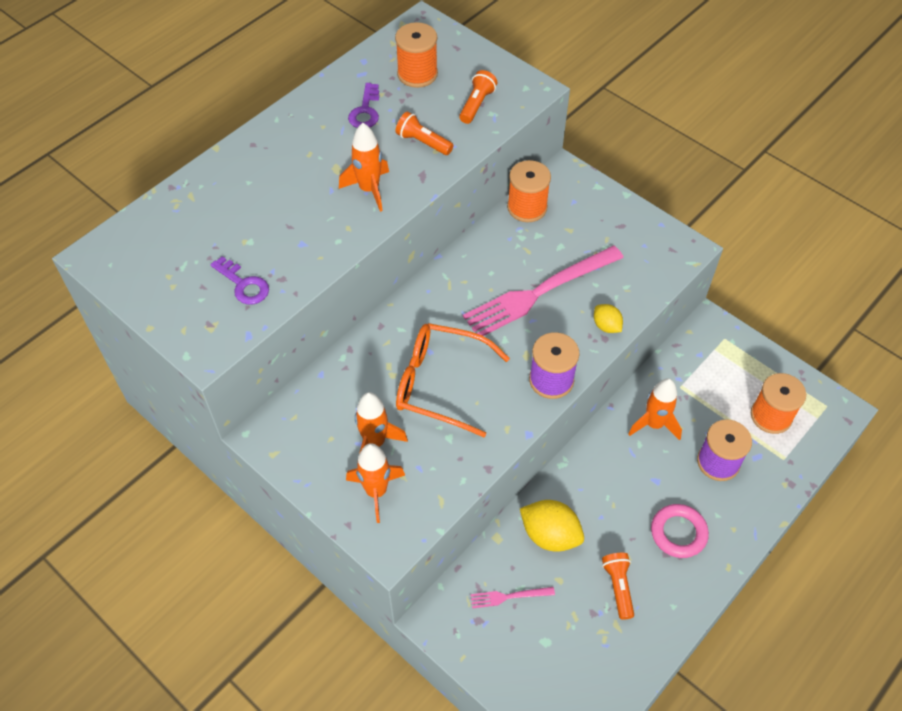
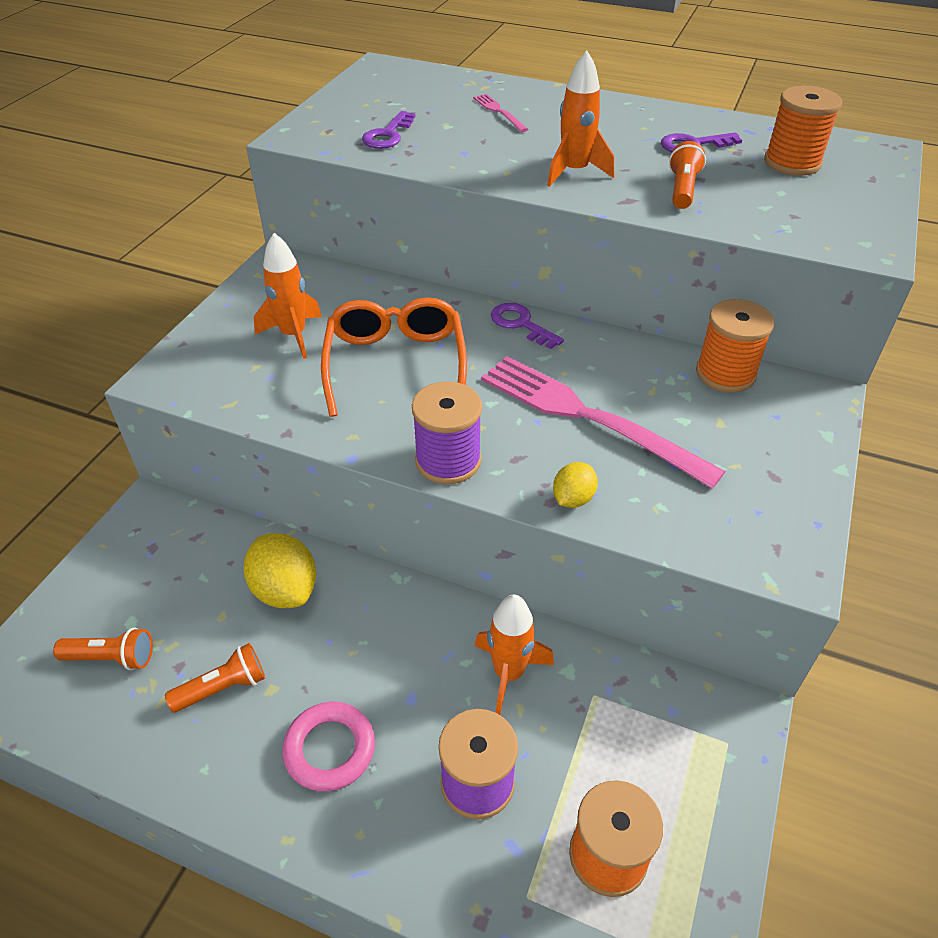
camera: 70 degrees right, 10 degrees down
(376, 491) = (229, 352): orange rocket -> none
(427, 295) = (521, 324): none -> purple key
(477, 104) = (789, 212): orange flashlight -> orange flashlight (111, 658)
(509, 596) = (188, 569): pink fork -> pink fork (499, 112)
(550, 535) = (285, 589): yellow lemon -> yellow lemon turned 45 degrees counterclockwise

